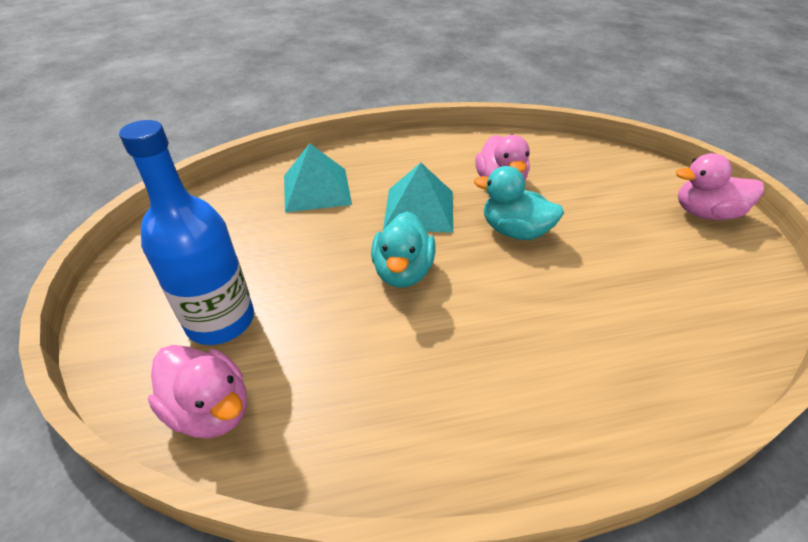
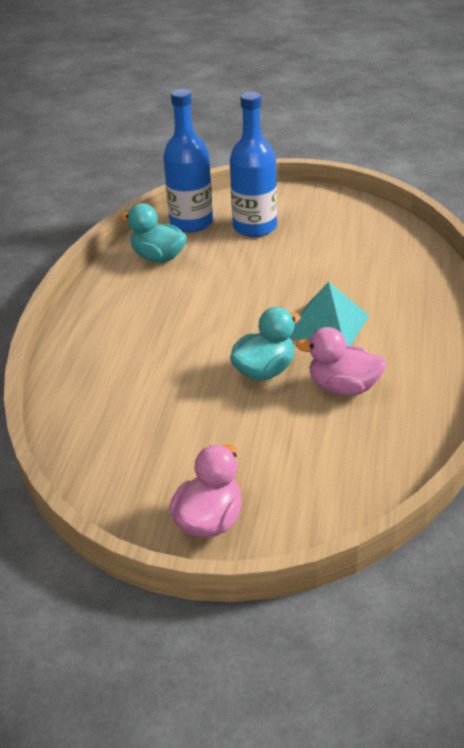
camera: 115 degrees right, 5 degrees down
(211, 410) = (191, 223): pink duck -> blue bottle
(316, 189) = (388, 277): turquoise pyramid -> none
(403, 272) = (252, 300): turquoise duck -> turquoise duck (158, 257)

